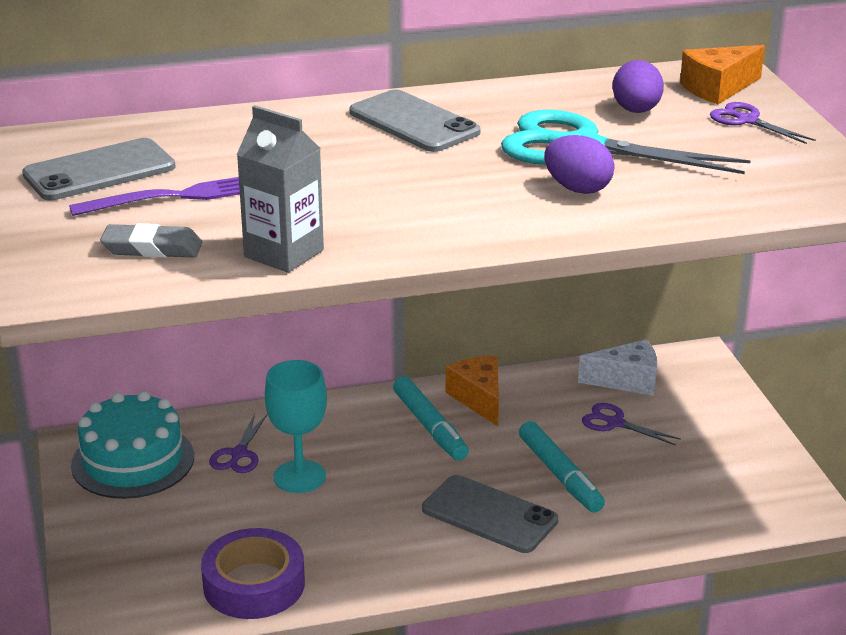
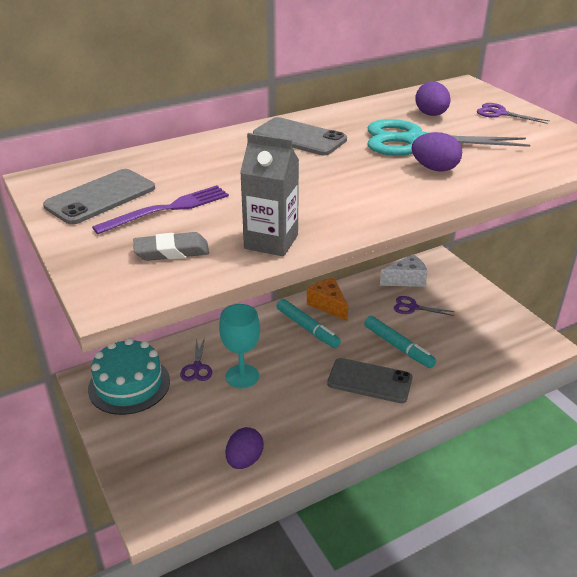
camera: 15 degrees left, 5 degrees up
(254, 584) = (244, 460): purple tape -> purple egg
(717, 88) = (467, 96): orange cheese -> none

